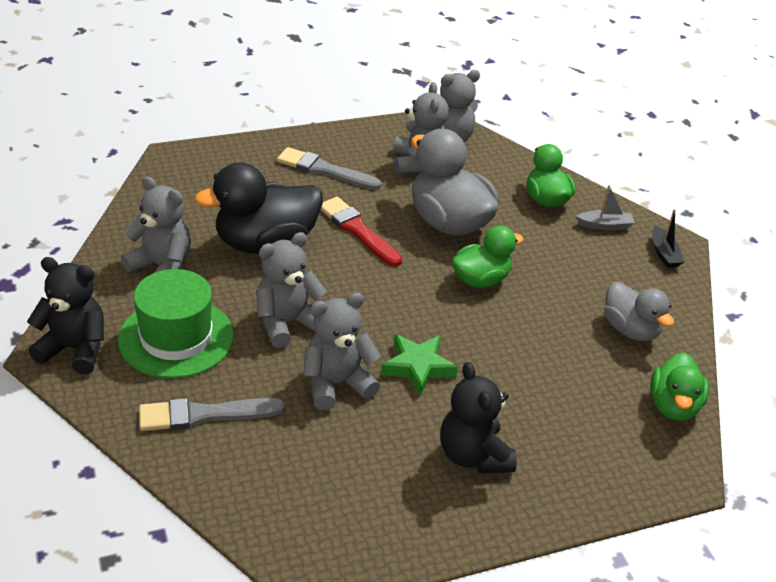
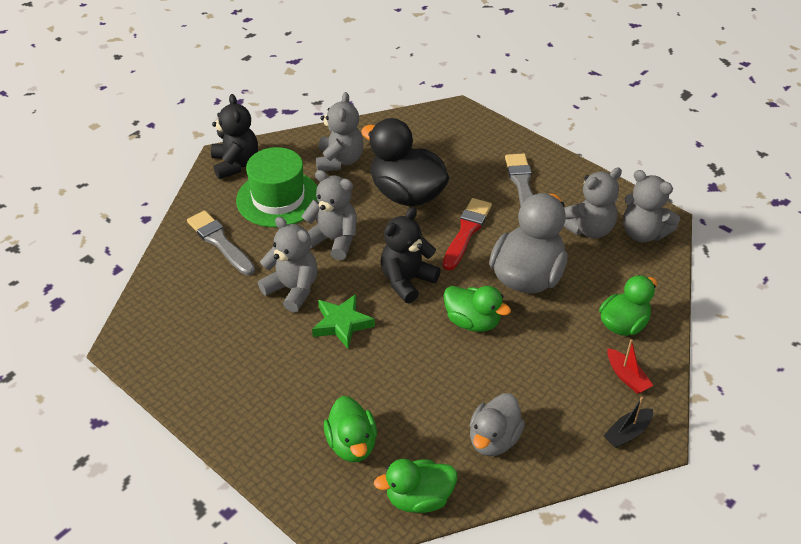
camera: 65 degrees right, 5 degrees up
(473, 455) = (273, 388): black teddy bear -> black teddy bear (407, 281)
(584, 425) = (352, 444): none -> green duck
(604, 225) = (627, 377): grey boat -> red boat

